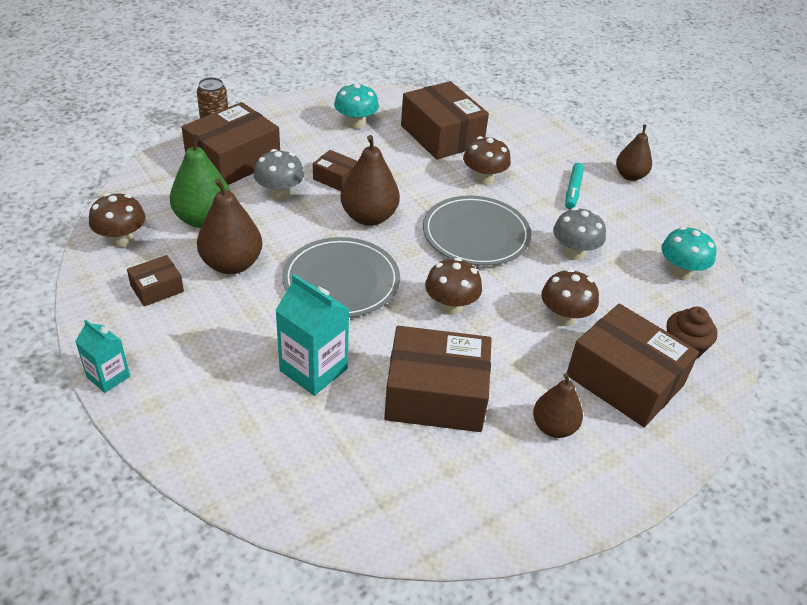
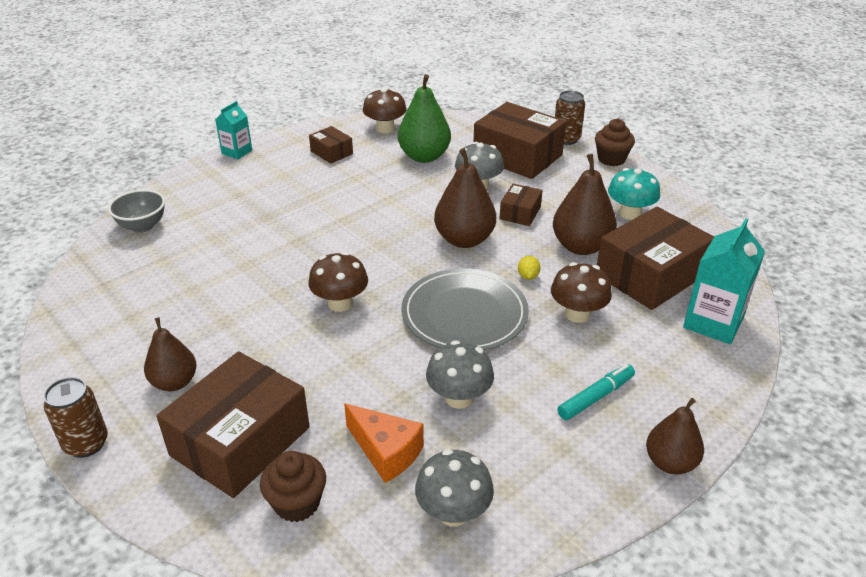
camera: 85 degrees right, 5 degrees down
(232, 264) = (369, 178): brown pear -> brown pear (581, 246)
(263, 472) = (142, 226): none -> grey bowl
(265, 111) = (611, 159): none -> brown cupcake
(313, 369) = (247, 234): turquoise carton -> turquoise carton (713, 322)
(341, 281) = (362, 234): grey plate -> none
(431, 192) = (528, 276): none -> yellow lemon
(436, 395) = (218, 303): brown box -> none
(564, 317) = (337, 389): brown mushroom -> none
(573, 190) = (595, 397): turquoise marker -> turquoise marker turned 135 degrees clockwise
(630, 297) = (386, 452): none -> orange cheese
(634, 491) = (86, 443): none -> brown can
(680, 272) = (453, 512): turquoise mushroom -> grey mushroom

